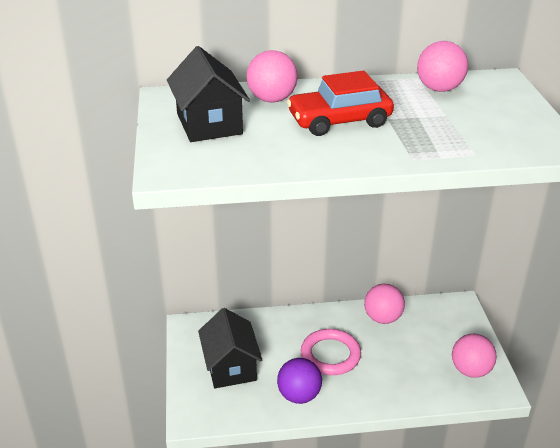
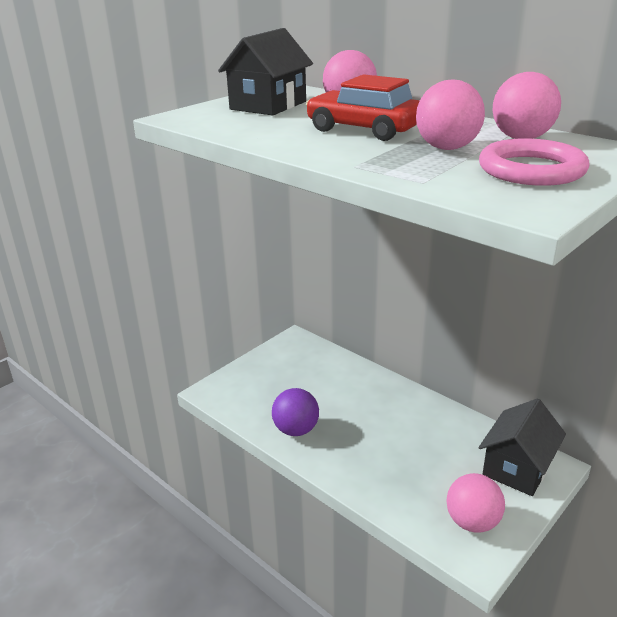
camera: 50 degrees right, 5 degrees down
(230, 366) = (281, 379): black house -> black house (517, 467)
(330, 355) = (363, 421): pink ring -> pink ring (531, 170)
(382, 318) = (452, 426): pink ball -> pink ball (447, 148)

